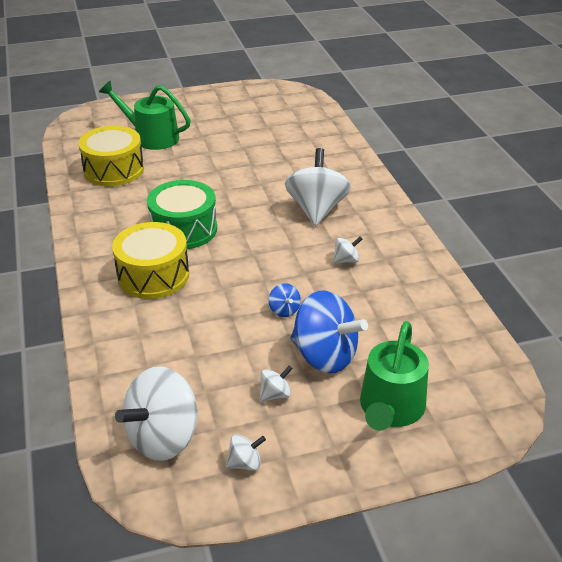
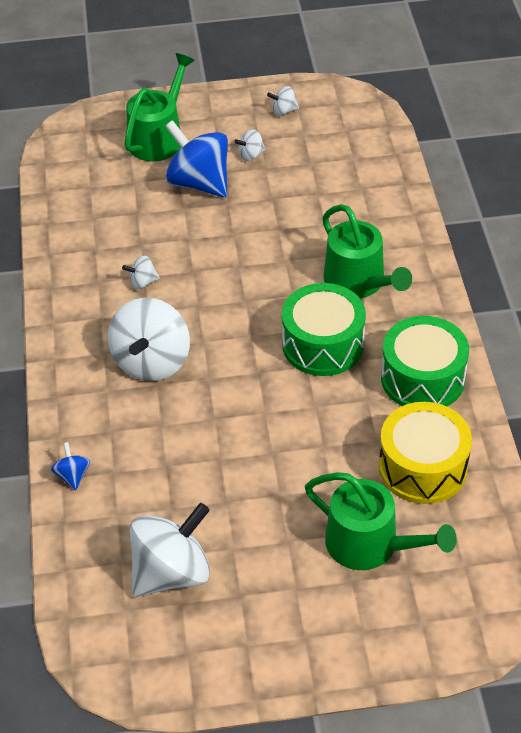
camera: 170 degrees left, 10 degrees up
(106, 214) = (422, 378): none -> green drum
(153, 275) = (358, 282): yellow drum -> green watering can
(163, 437) = (346, 132): white spinning top -> white spinning top (171, 572)
(284, 310) = (225, 229): blue spinning top -> blue spinning top (72, 475)

